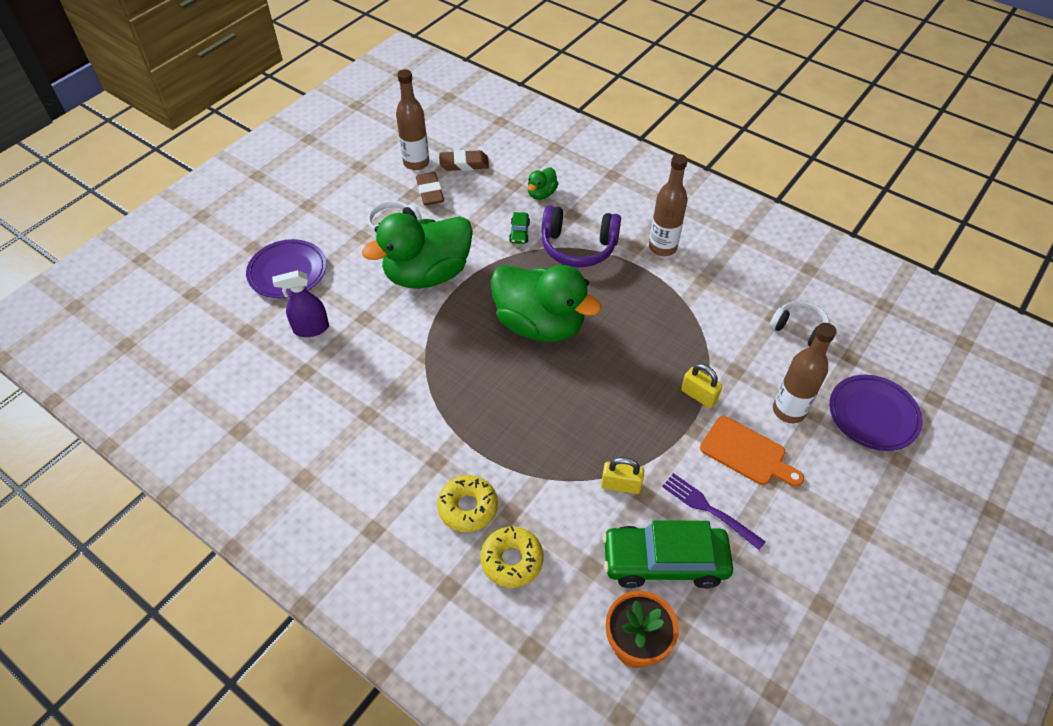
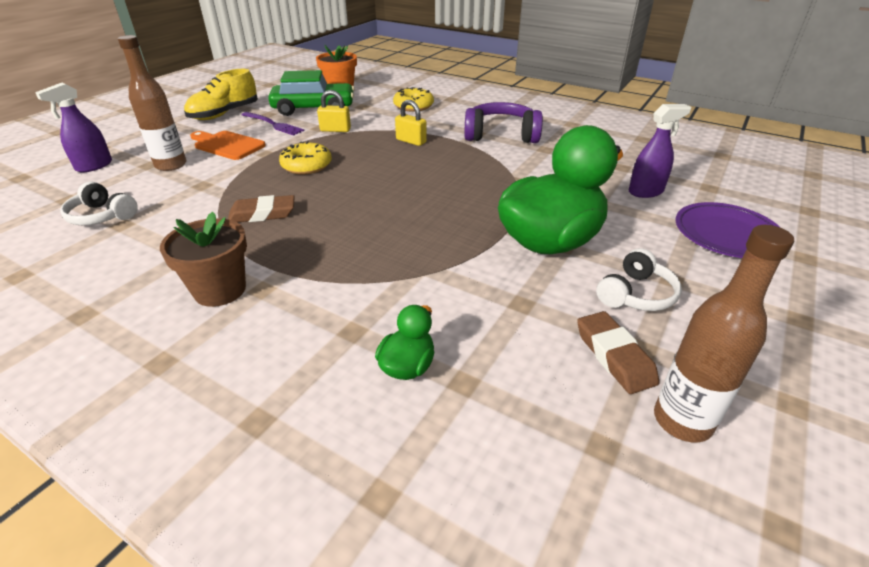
camera: 175 degrees right, 15 degrees down
(464, 164) = (580, 426): brown eraser -> brown eraser (262, 214)
(468, 507) = (447, 119): yellow donut -> yellow donut (306, 165)
(519, 232) = (438, 297): green car -> none
(540, 324) = (401, 206): green duck -> none
(578, 247) = (348, 284): purple headphones -> purple headphones (501, 135)
(662, 247) = (220, 290): brown bottle -> brown flower pot
(698, 395) = (249, 169): yellow padlock -> yellow padlock (411, 141)
(794, 553) = (224, 114): none -> yellow shoe
(873, 415) = (94, 166): purple plate -> purple spray bottle

